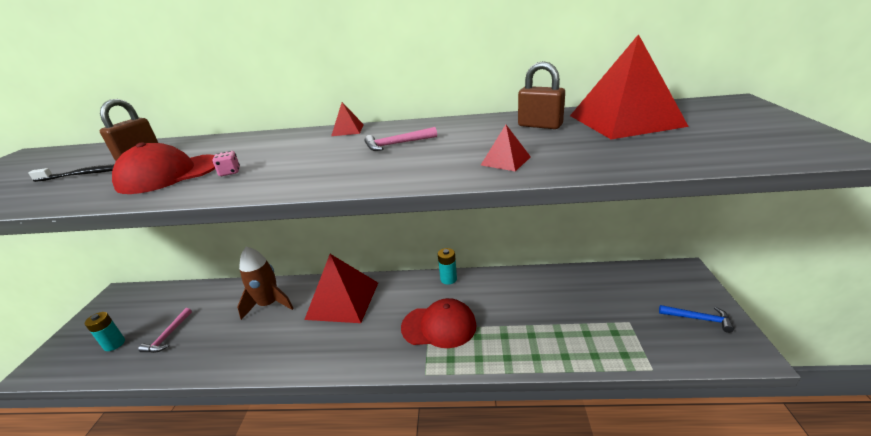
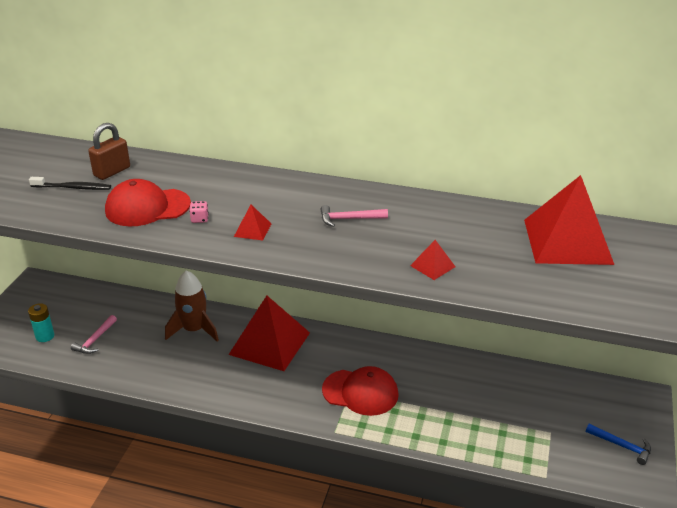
camera: 10 degrees right, 5 degrees up
(347, 130) = (308, 184): red pyramid -> red pyramid (252, 230)
(448, 279) = (385, 346): turquoise battery -> none
(540, 125) = (487, 227): brown padlock -> none

